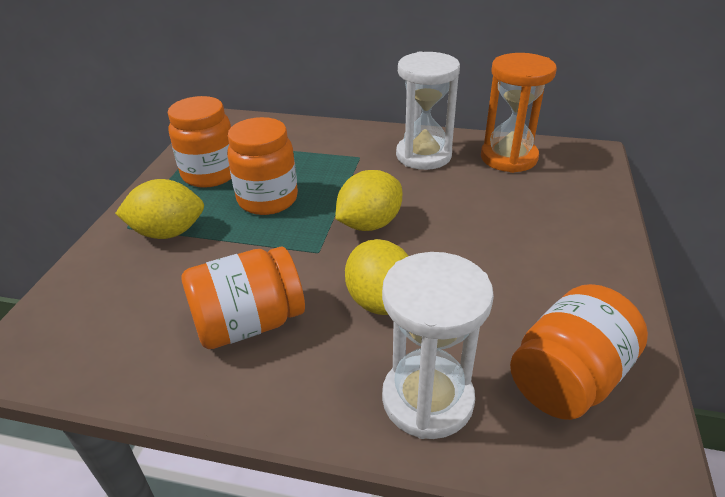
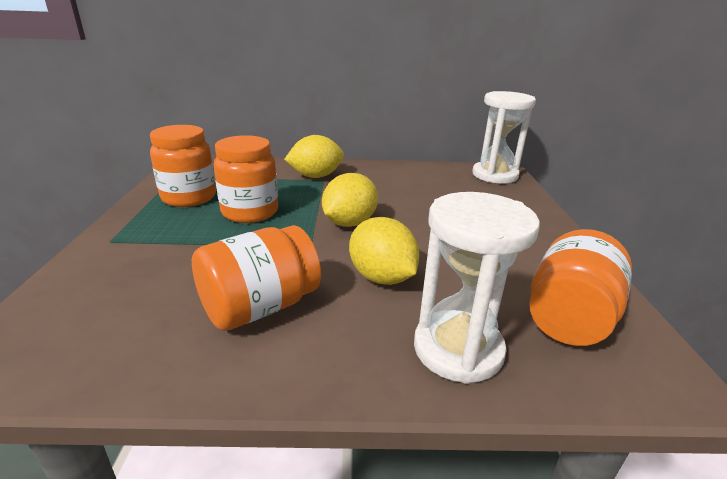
camera: 15 degrees left, 10 degrees down
(168, 232) = (156, 242): yellow lemon -> yellow lemon (316, 176)
(423, 155) = (376, 177): white hourglass -> white hourglass (494, 175)
(508, 157) = (444, 175): orange hourglass -> none

